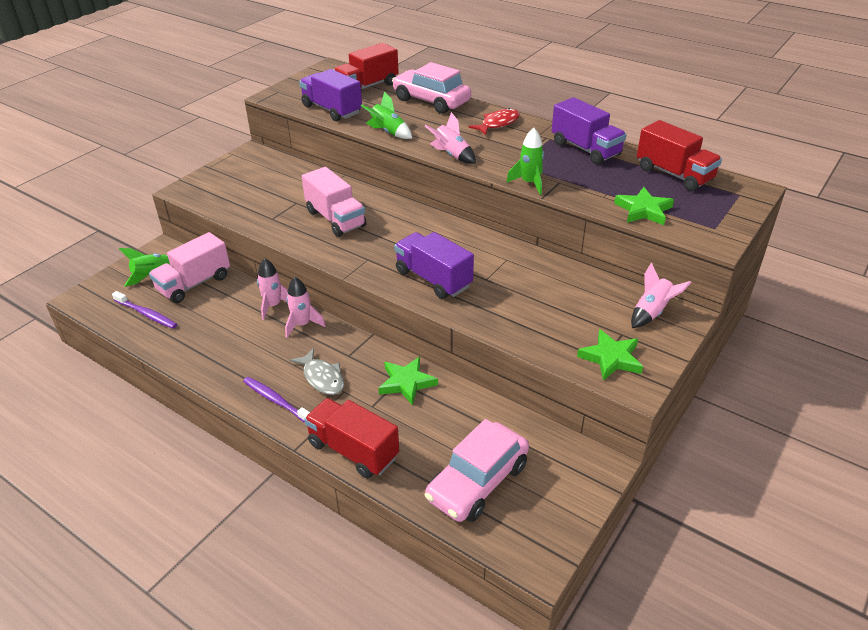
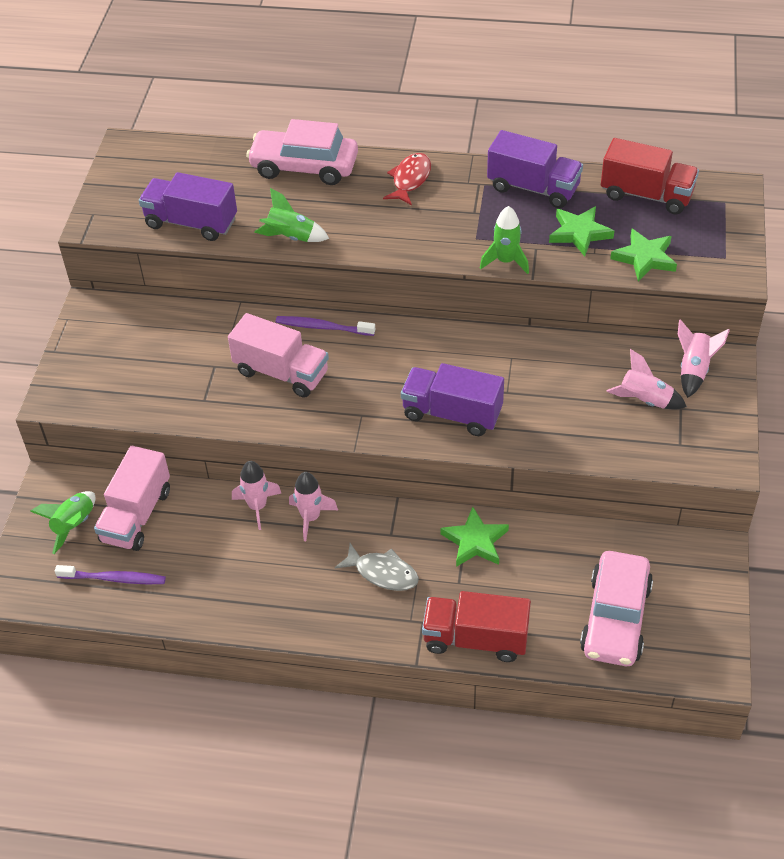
camera: 25 degrees left, 10 degrees up
(277, 401) = (355, 620): purple toothbrush -> purple toothbrush (323, 327)
(367, 87) = (204, 167): red truck -> none
(452, 155) = (392, 248): pink rocket -> pink rocket (645, 400)
(611, 358) = (687, 441): green star -> green star (579, 233)

